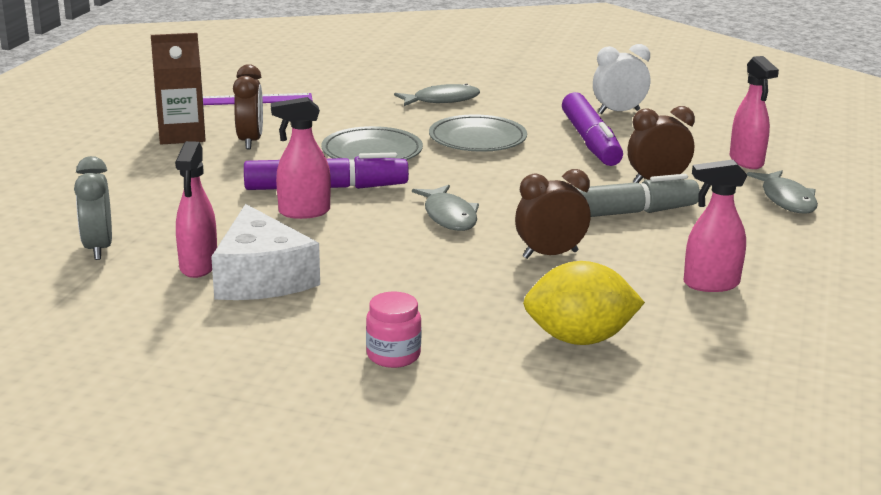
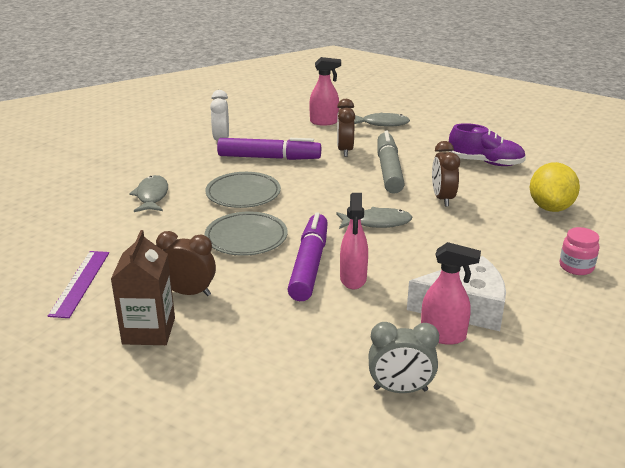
camera: 75 degrees left, 5 degrees up
(710, 284) = (485, 162): pink spray bottle -> purple shoe

